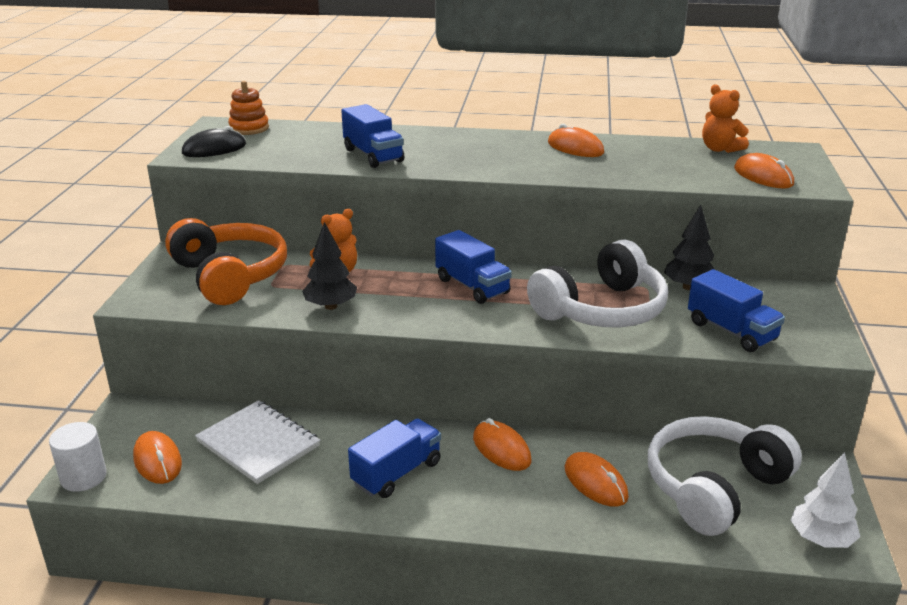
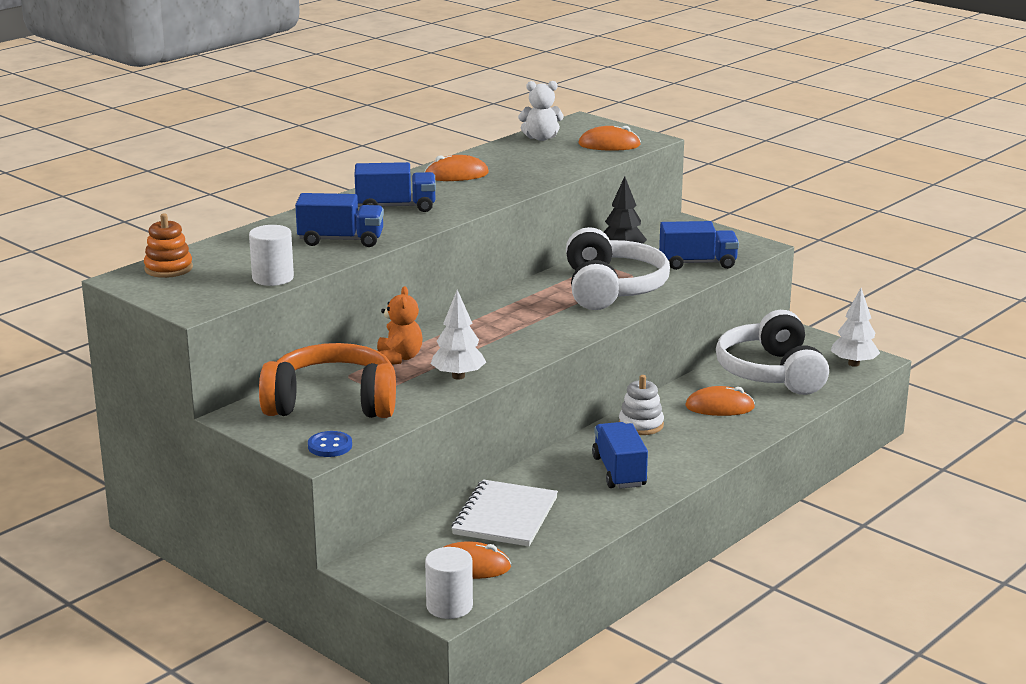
camera: 55 degrees left, 5 degrees down
(153, 301) = (330, 446): none -> blue button
(214, 149) = (200, 293): black mouse -> none
(258, 444) = (505, 516): white notebook -> white notebook turned 60 degrees counterclockwise
(269, 159) = (273, 278): none -> white cylinder
(331, 306) = (458, 376): black tree -> white tree
(472, 286) = (508, 318): blue truck -> blue truck (396, 207)
(501, 449) = (641, 425): orange mouse -> white stacking toy
(720, 149) = (541, 138): orange teddy bear -> white teddy bear

